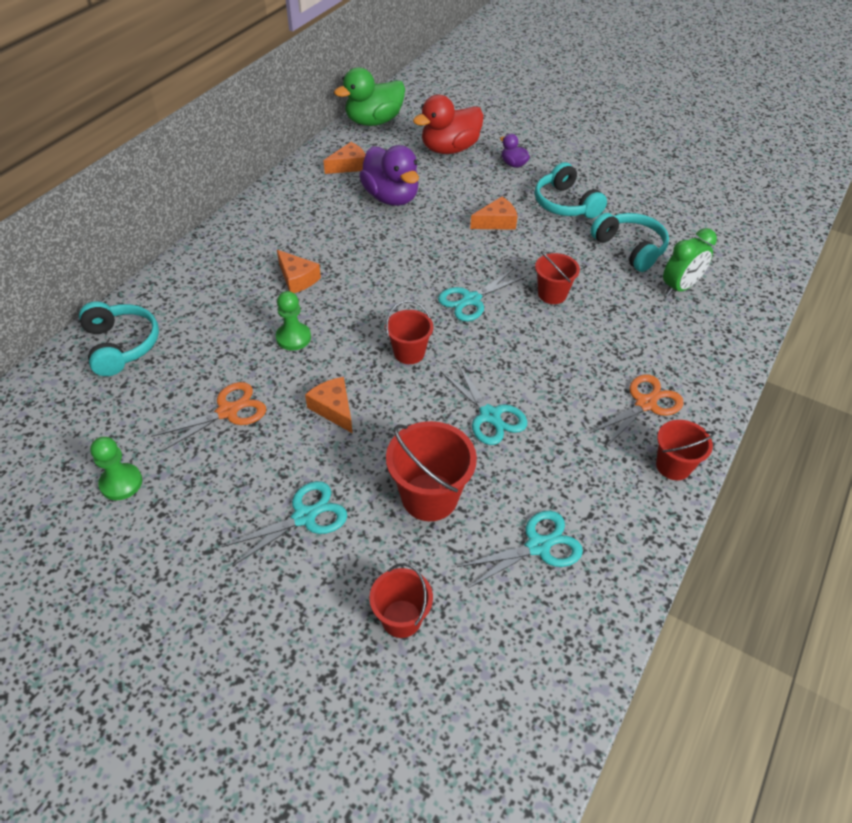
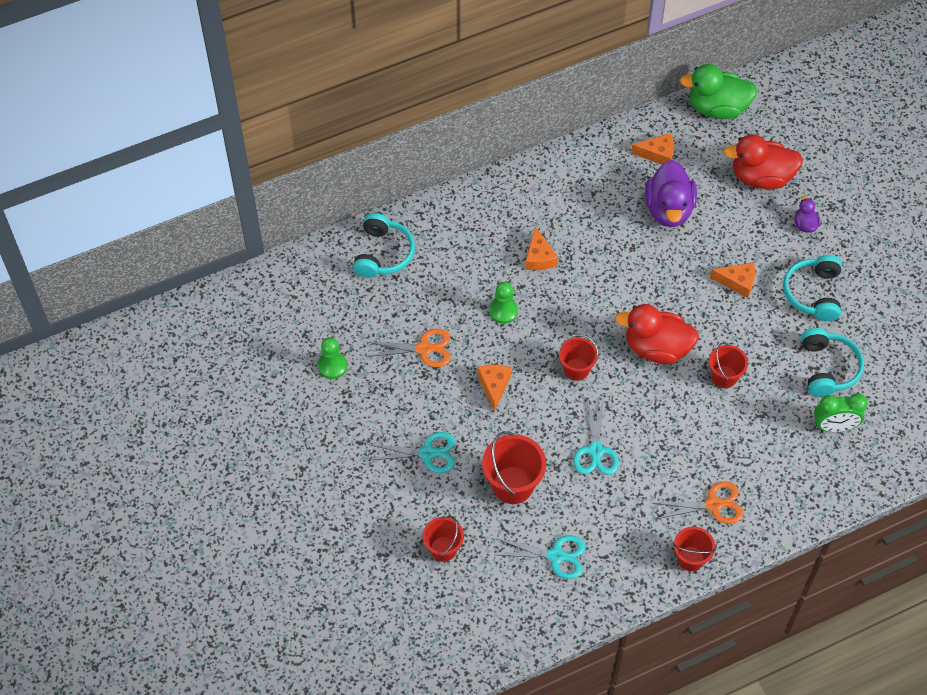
camera: 35 degrees right, 10 degrees up
(471, 300) = (656, 348): turquoise scissors -> red duck

